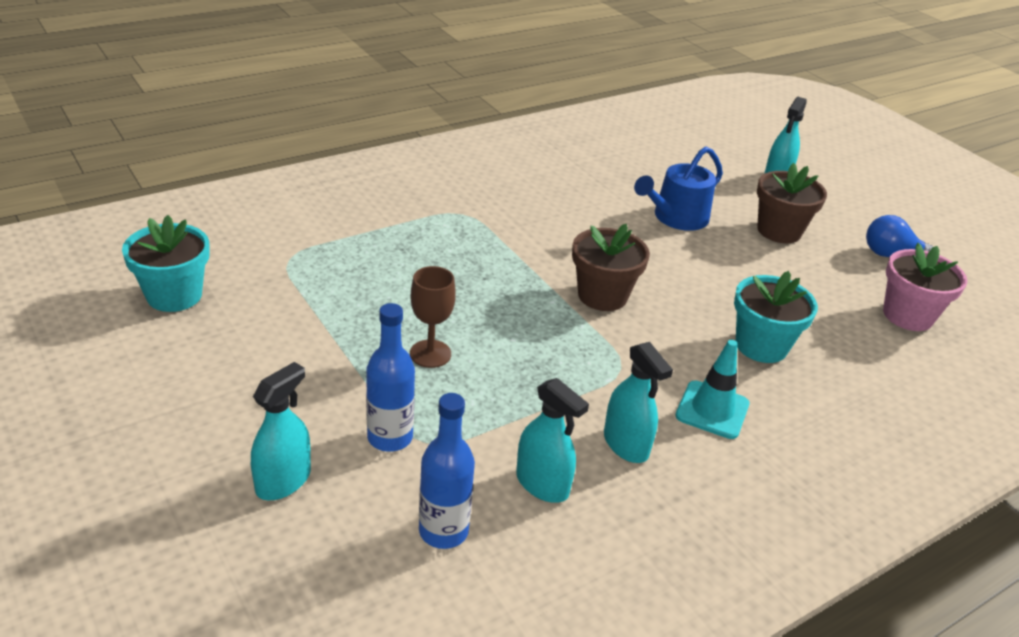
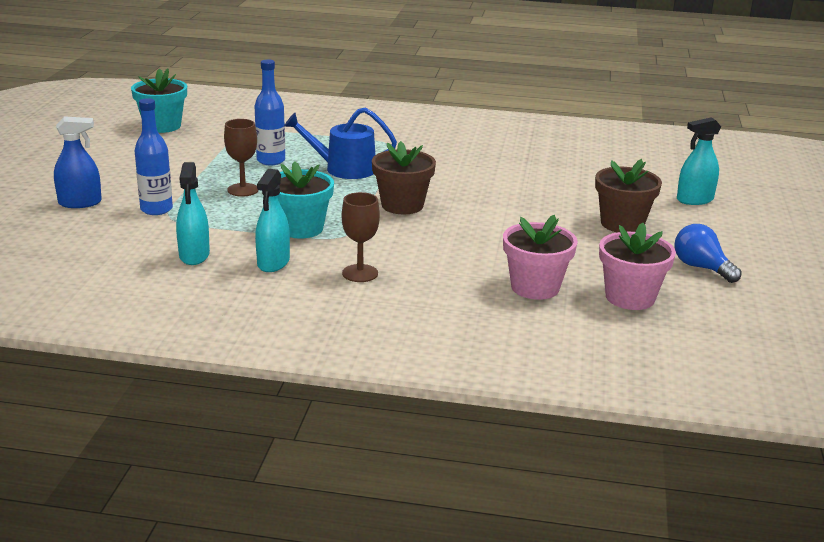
camera: 45 degrees right, 10 degrees down
(283, 481) = (80, 203): turquoise spray bottle -> blue spray bottle
(443, 531) = (112, 248): blue bottle -> blue bottle (271, 160)
(676, 218) = (546, 191): blue watering can -> blue watering can (344, 169)
(712, 410) = (360, 273): turquoise traffic cone -> brown goblet
(761, 346) = (464, 264): turquoise flower pot -> turquoise flower pot (301, 228)
(844, 343) = (535, 287): none -> pink flower pot

